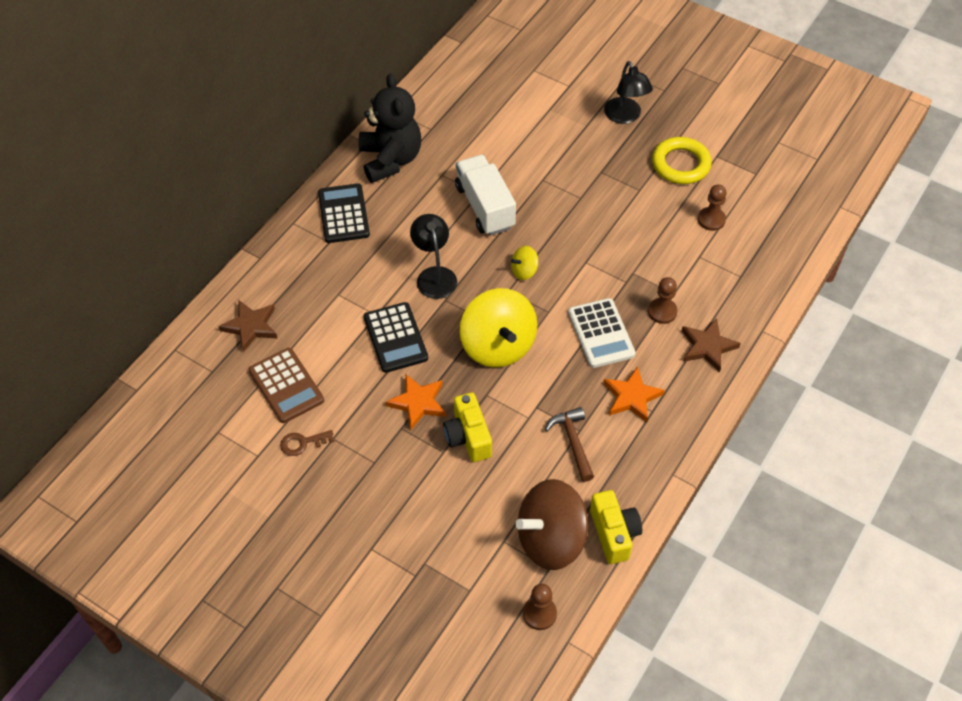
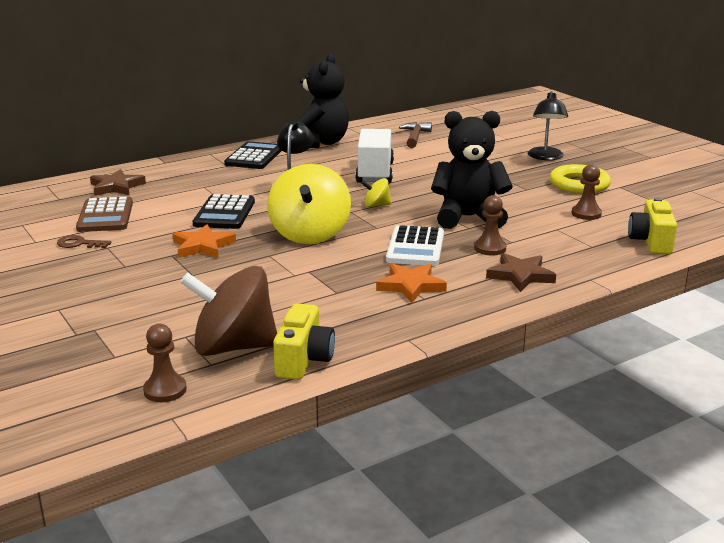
camera: 25 degrees right, 30 degrees down
(468, 437) = (225, 272): yellow camera -> yellow camera (651, 242)
(572, 442) = (322, 297): brown hammer -> brown hammer (415, 137)
(616, 263) = (468, 217): none -> black teddy bear

